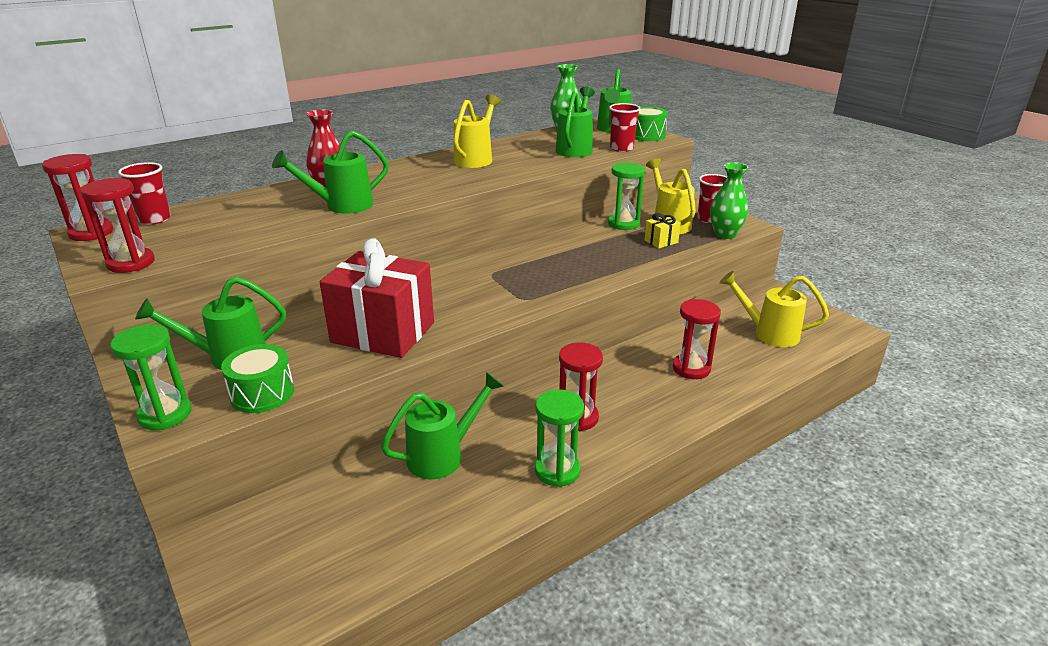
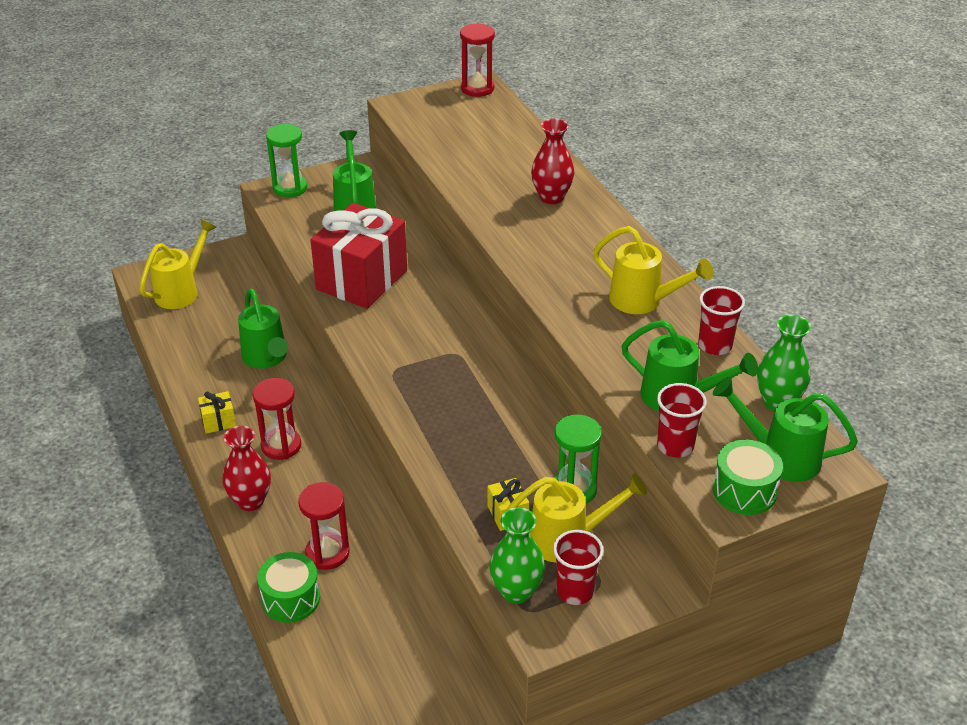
camera: 100 degrees right, 10 degrees up
(131, 263) = (409, 114): red hourglass -> none
(155, 219) = (499, 111): red cup -> red cup (715, 345)
(262, 393) = (296, 225): green drum -> green drum (291, 599)
(342, 206) = (504, 205): green watering can -> none
(557, 470) = (218, 421): green hourglass -> yellow gift
(658, 422) = (250, 501): none -> red vase
(769, 333) = (375, 656): yellow watering can -> yellow watering can (181, 291)

